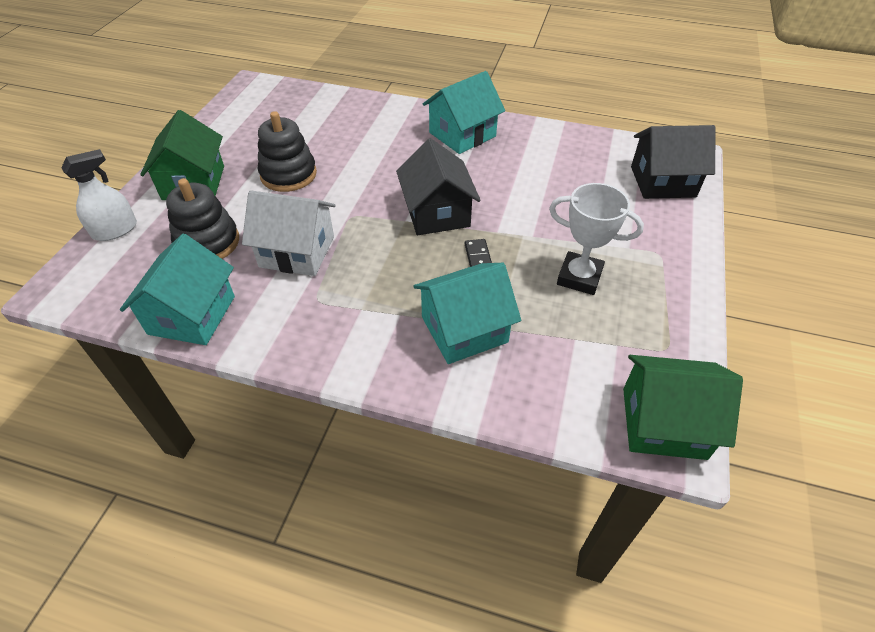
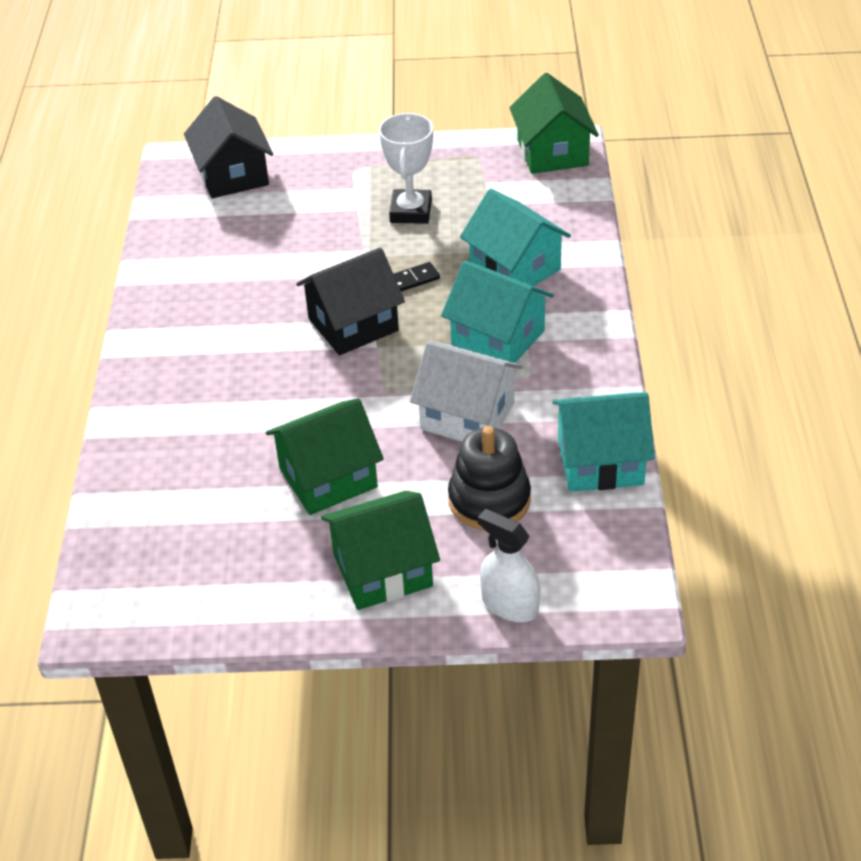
camera: 105 degrees left, 5 degrees down
(288, 174) = (328, 478): black stacking toy -> green house
(297, 251) = (467, 416): white house -> white house turned 60 degrees counterclockwise
(462, 134) = (182, 340): turquoise house -> turquoise house (498, 338)

